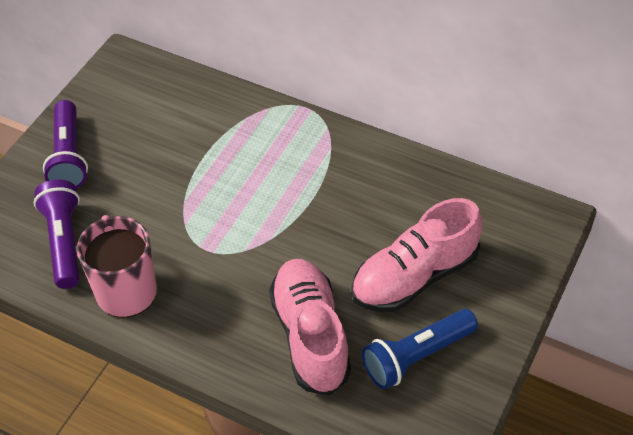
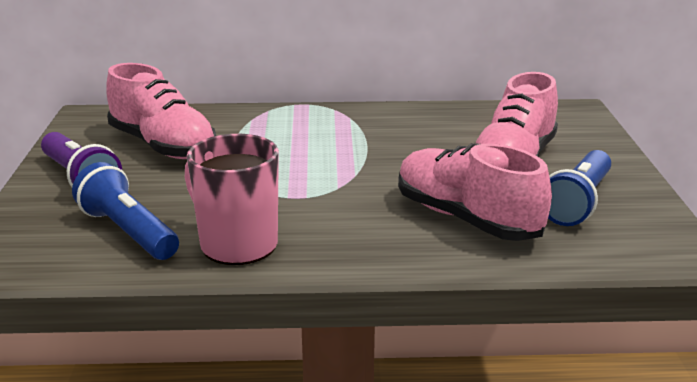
camera: 30 degrees left, 25 degrees down
(64, 242) = (128, 232): purple flashlight -> blue flashlight
(152, 132) = (163, 146): none -> pink shoe

